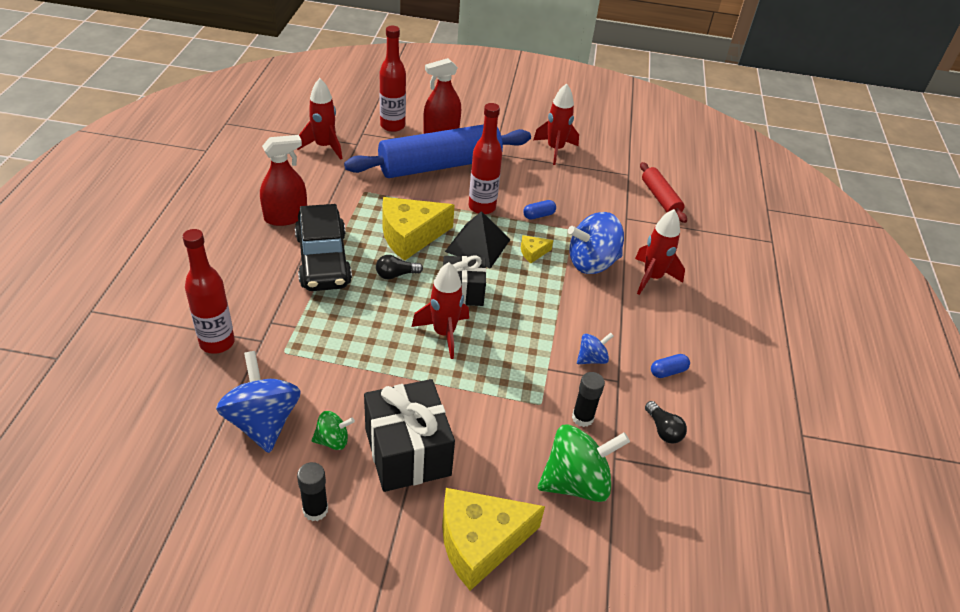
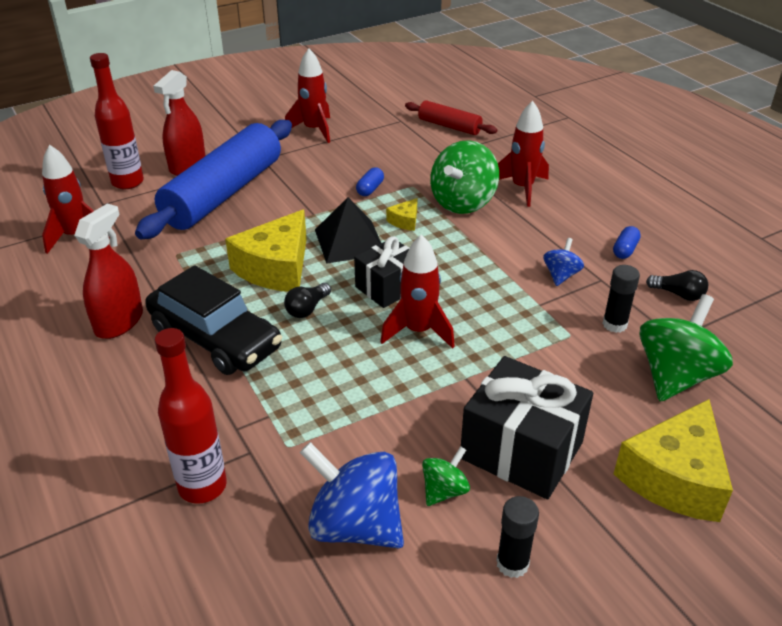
camera: 35 degrees left, 5 degrees down
(482, 207) = (311, 208): red bottle -> none
(592, 263) = (463, 202): blue spinning top -> green spinning top

